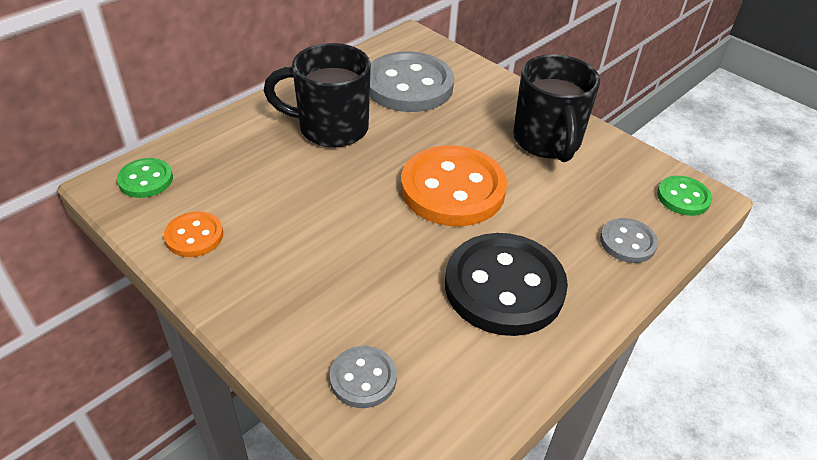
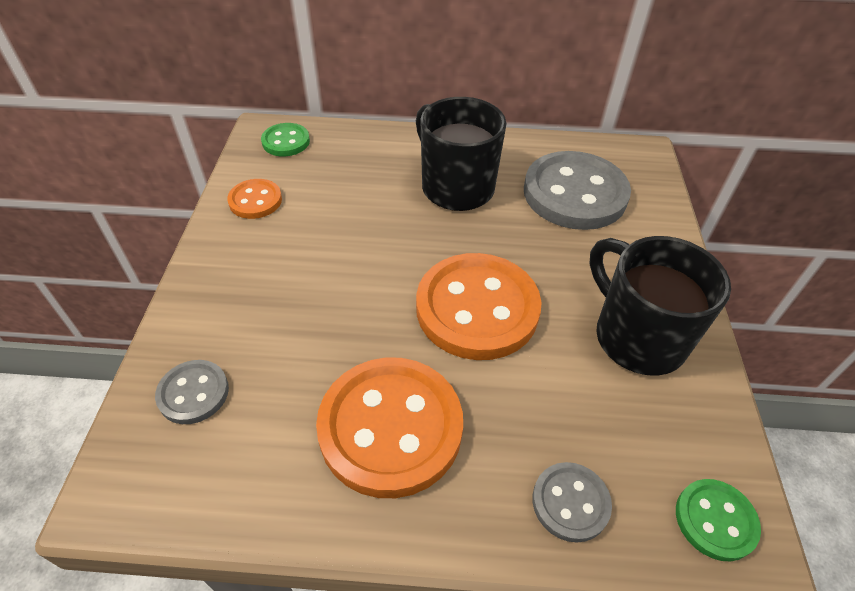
camera: 50 degrees right, 5 degrees up
(504, 287) = (390, 428): black button -> orange button
(547, 142) = (636, 336): black mug -> black mug turned 105 degrees clockwise

